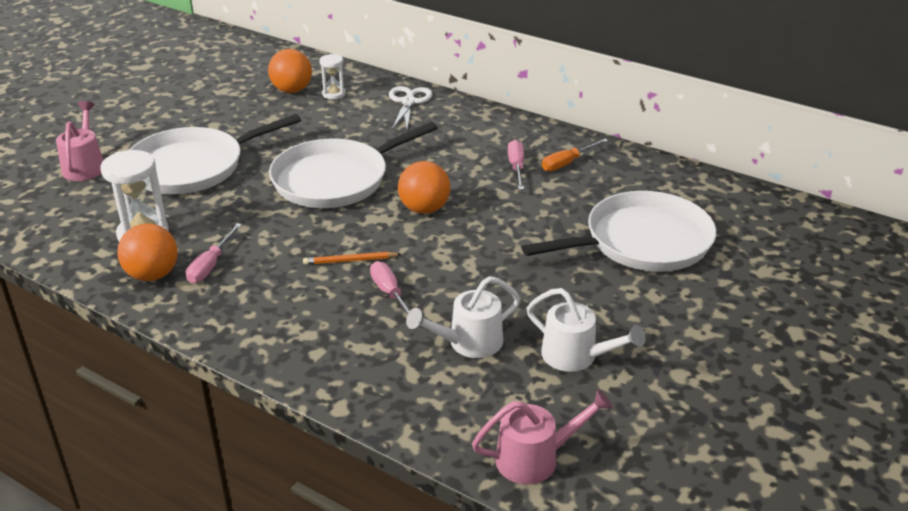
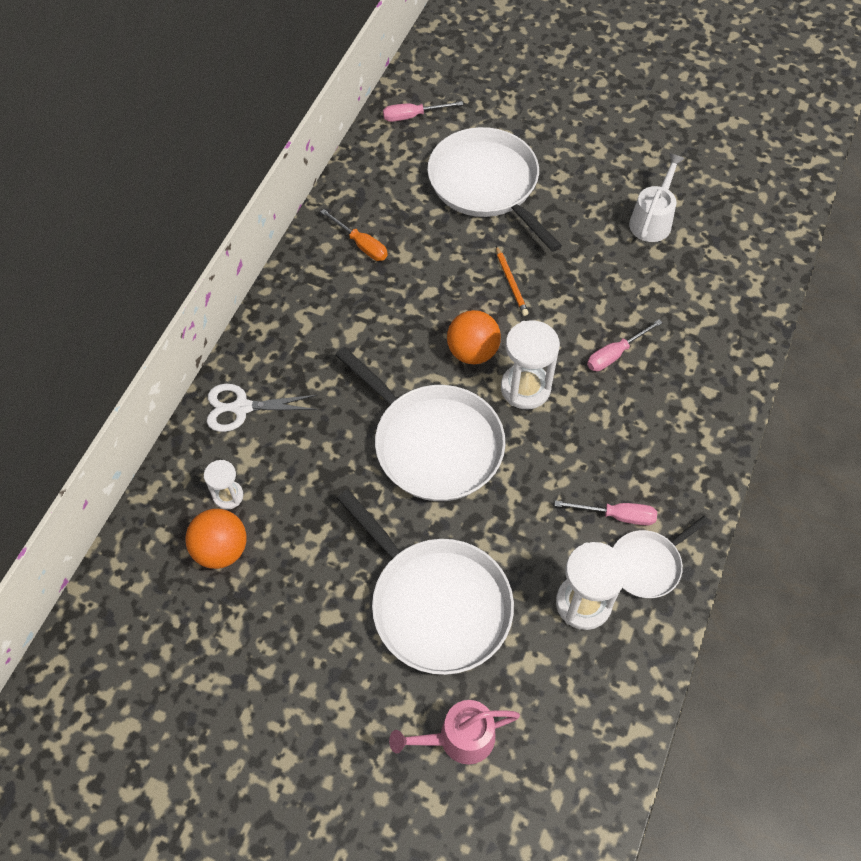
camera: 100 degrees left, 25 degrees up
(152, 275) = (648, 564): orange ball -> white pan
(350, 260) = (575, 396): orange pencil -> orange pencil (511, 283)
(371, 233) = (525, 388): none -> white hourglass
(468, 343) = (660, 289): white watering can -> none
(516, 167) = (377, 285): pink screwdriver -> pink screwdriver (413, 116)
(536, 458) = (765, 235): pink watering can -> none

